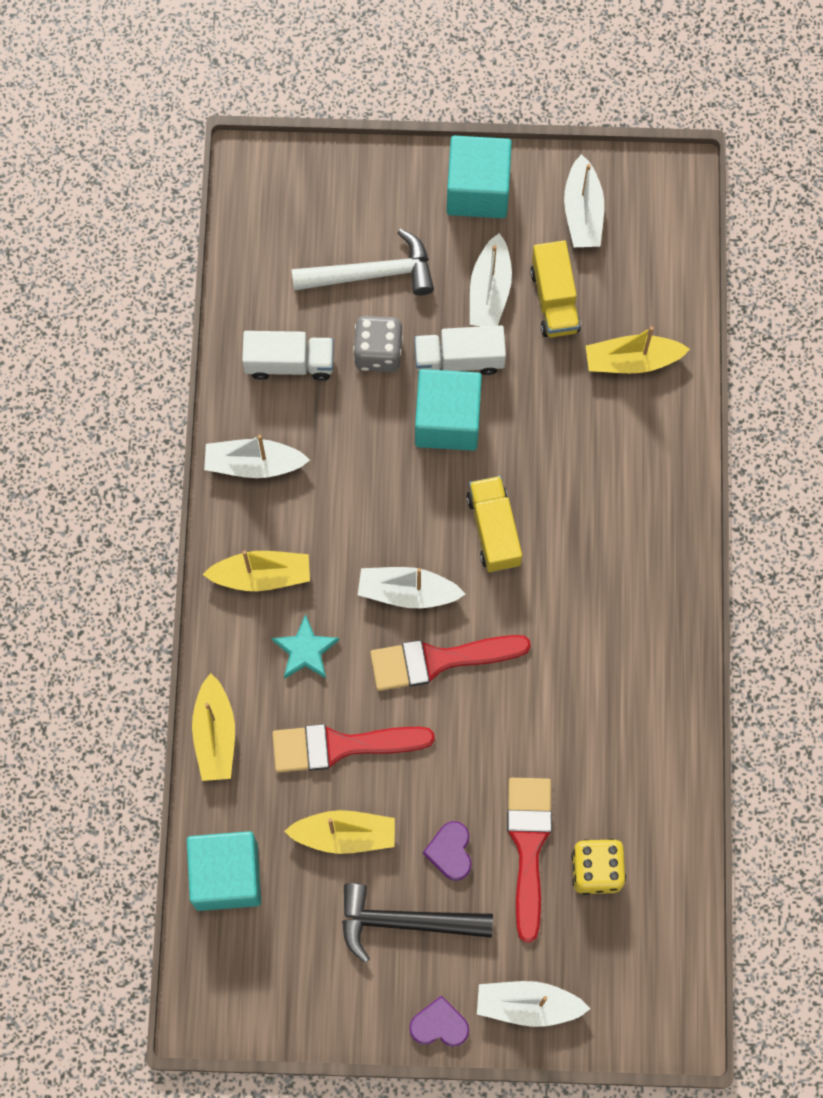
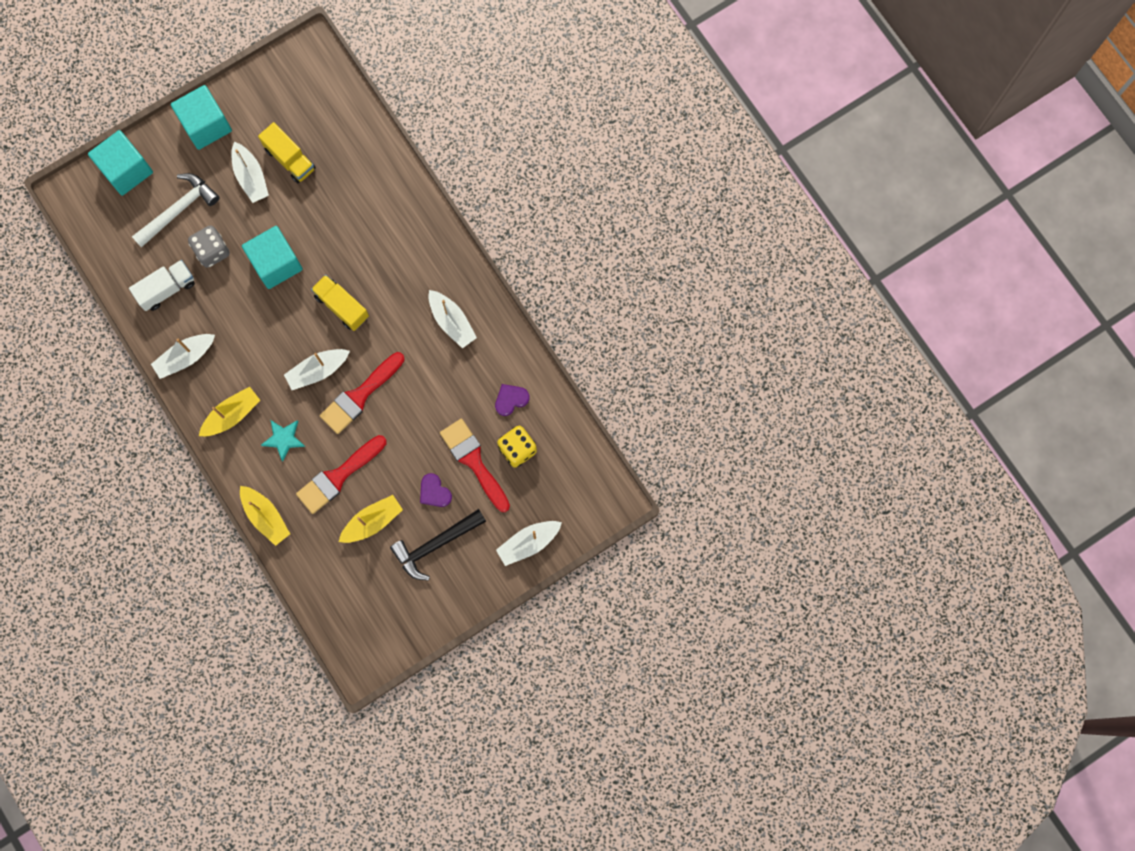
camera: 35 degrees left, 5 degrees up
(226, 876) = (324, 586): turquoise cube -> turquoise cube (126, 170)
(439, 1025) = (489, 585): purple heart -> purple heart (511, 399)
(459, 359) = (259, 226): white truck -> none
(583, 212) = (273, 100): white boat -> white boat (452, 322)
(632, 361) = (355, 165): yellow boat -> none

